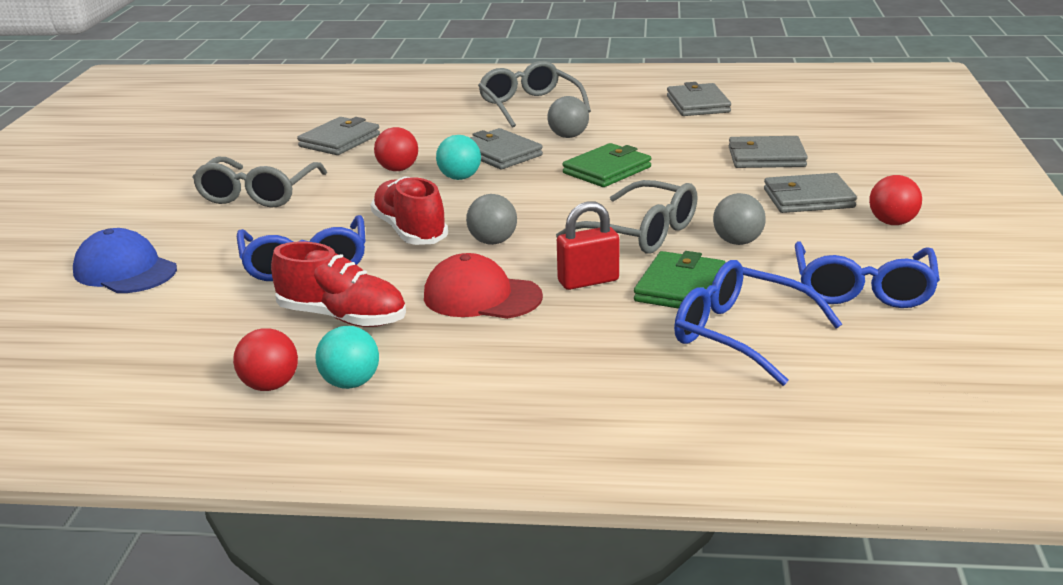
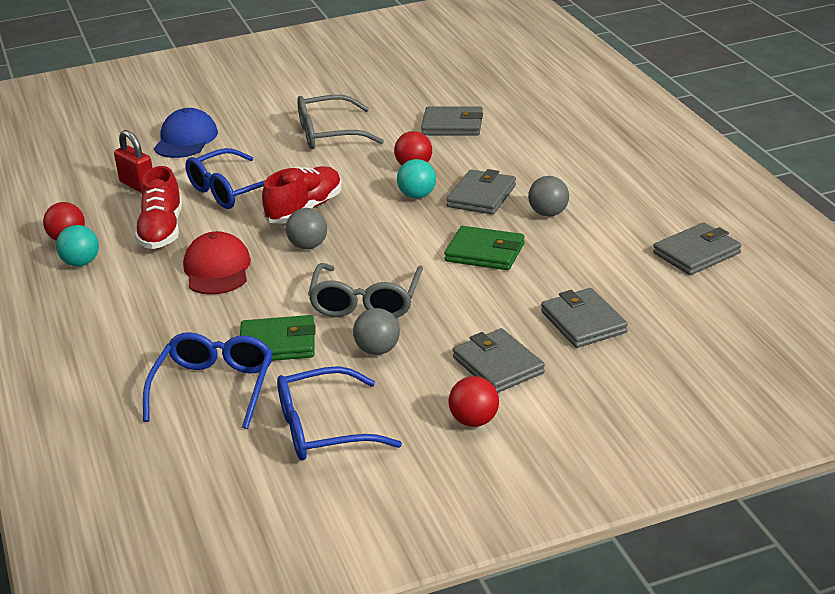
camera: 65 degrees right, 5 degrees up
(529, 106) = (608, 174): grey glasses -> none
(588, 281) = (265, 303): red padlock -> red padlock (137, 185)

